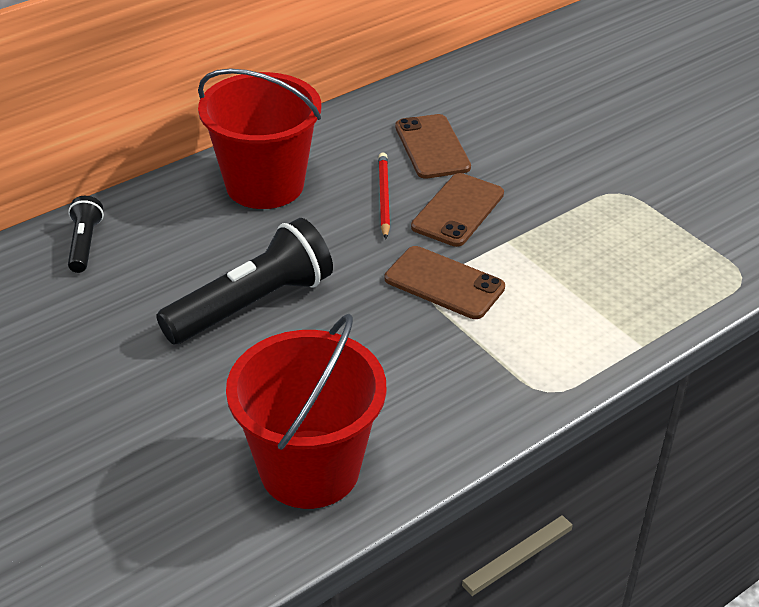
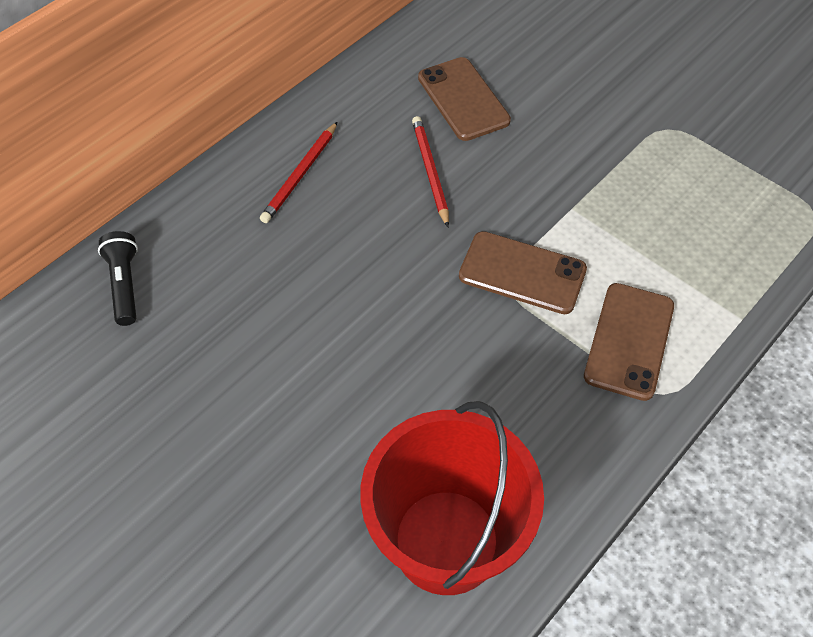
camera: 10 degrees left, 15 degrees up
(252, 304) = (328, 335): black flashlight -> none
(265, 185) = (300, 175): red bucket -> red pencil
(458, 210) = (511, 177): brown phone -> brown phone (629, 341)

